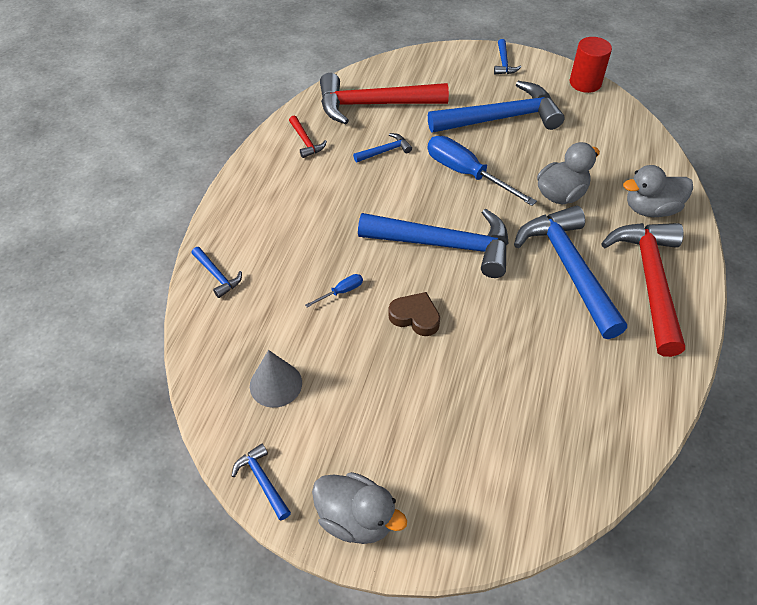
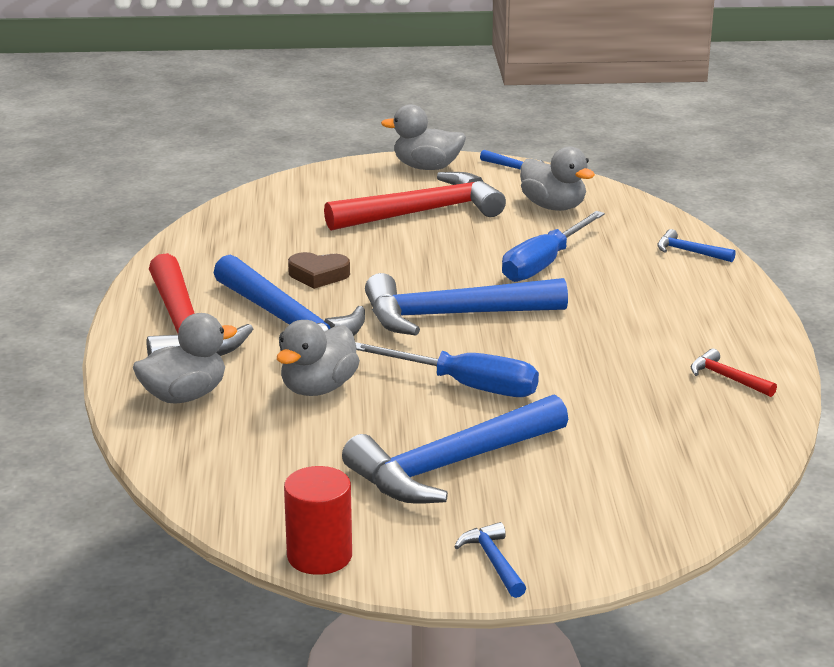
camera: 160 degrees right, 25 degrees down
(276, 384) = (553, 207): grey cone -> grey duck
(341, 292) = (544, 264): blue screwdriver -> blue screwdriver, size x2.25
(374, 105) = (673, 443): red hammer -> red hammer (422, 212)
(385, 151) = (603, 389): blue hammer -> none
(415, 317) = (449, 261): brown heart -> brown heart (318, 275)

